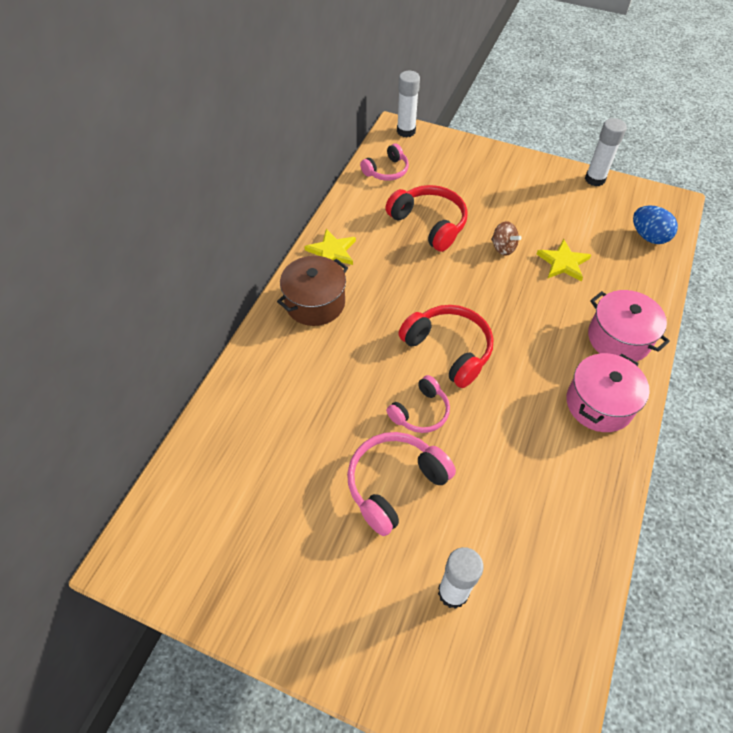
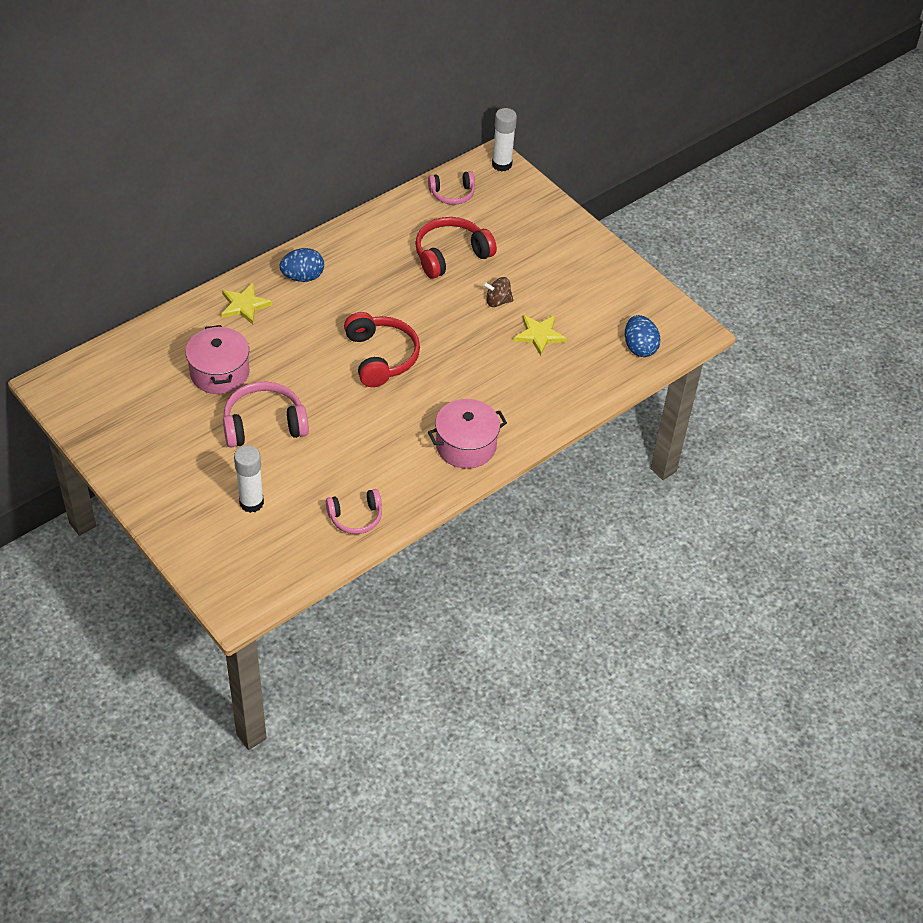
camera: 25 degrees right, 5 degrees down
(315, 303) = (303, 277): brown pot -> blue egg
(332, 251) = (348, 243): yellow star -> yellow star (244, 305)
(420, 412) = (321, 388): pink headphones -> pink headphones (355, 517)
(429, 224) = (450, 255): red headphones -> red headphones turned 105 degrees counterclockwise
(503, 248) = (497, 301): brown spinning top -> brown spinning top turned 105 degrees clockwise
(595, 179) = (640, 280): white glue stick -> none
(618, 338) = (529, 410): pink pot -> pink pot (219, 373)

